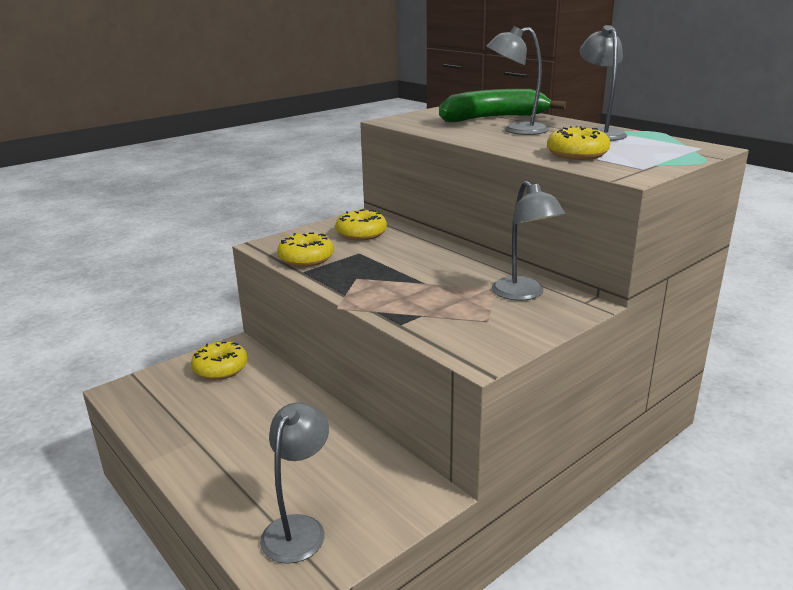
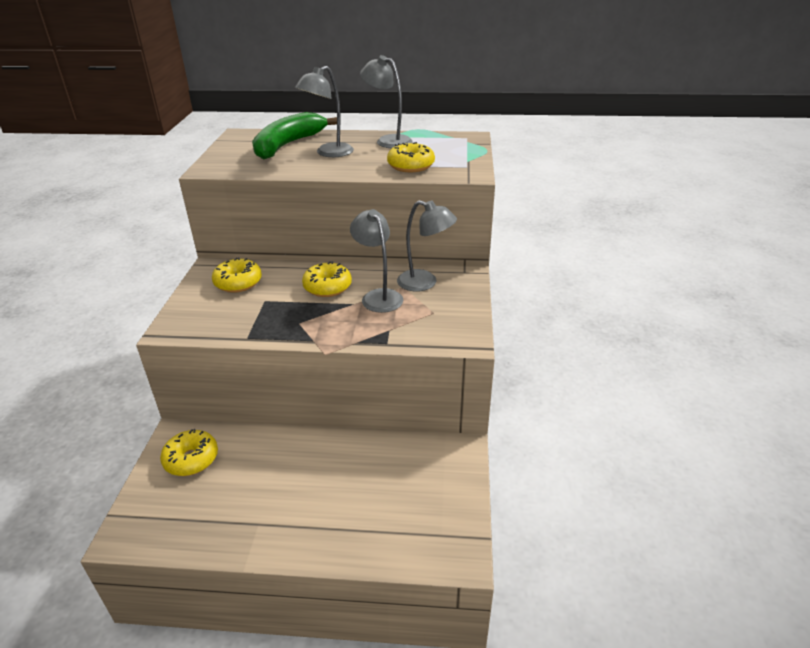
camera: 45 degrees left, 10 degrees up
(299, 528) = (419, 523): grey lamp -> grey lamp (378, 296)
(306, 259) = (230, 325): yellow donut -> yellow donut (327, 287)

